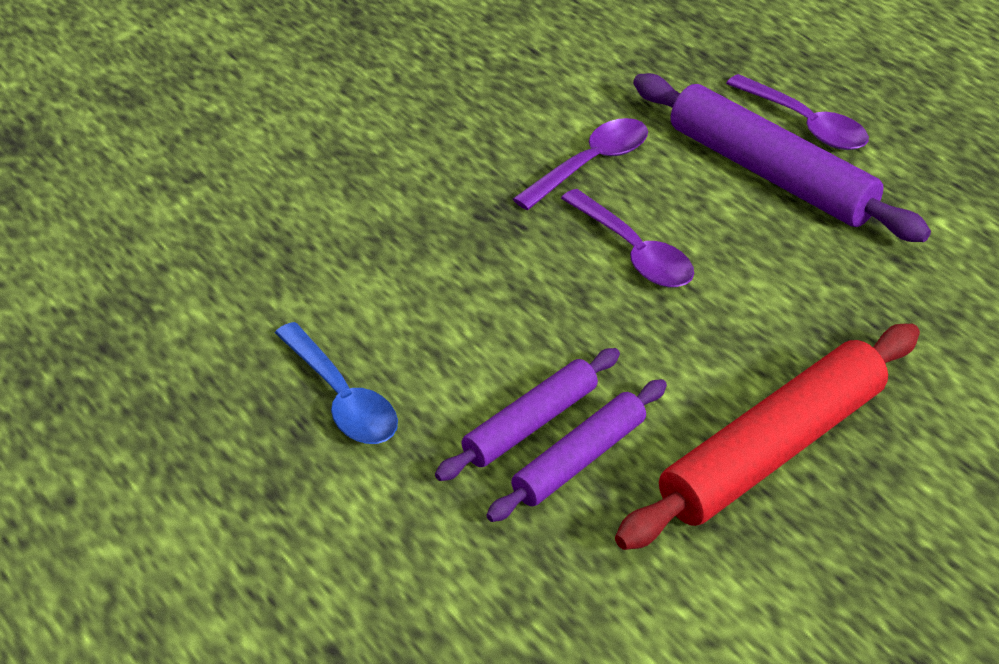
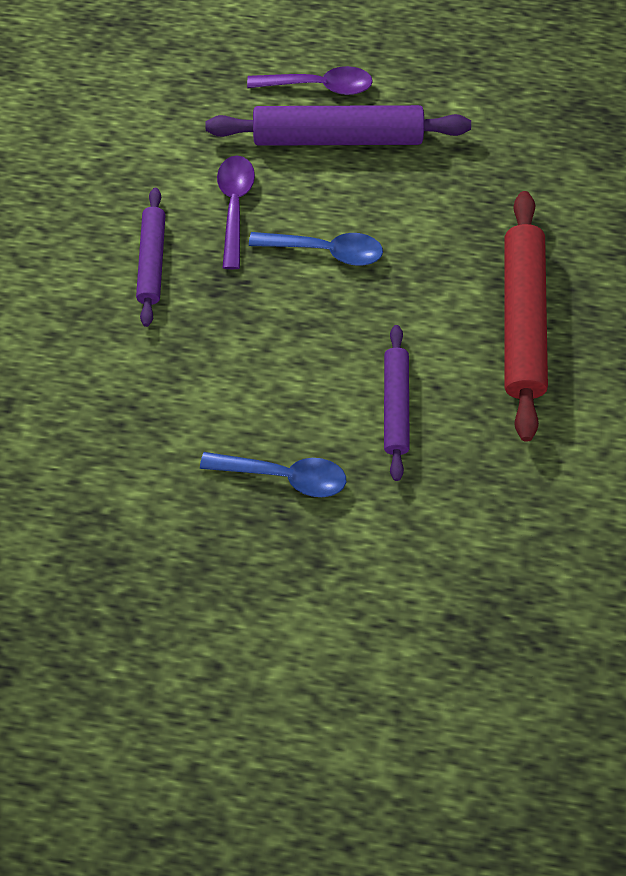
camera: 45 degrees left, 20 degrees up
(579, 460) = (442, 406): purple rolling pin -> purple rolling pin (152, 262)
(634, 252) = (326, 251): purple spoon -> blue spoon

